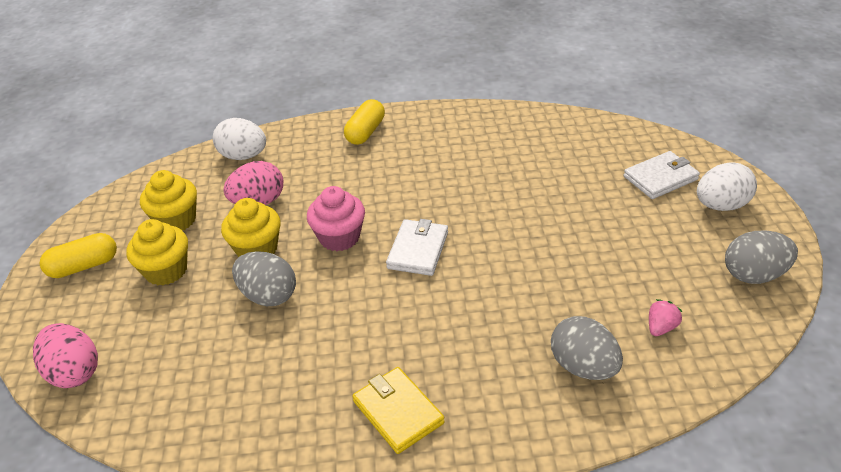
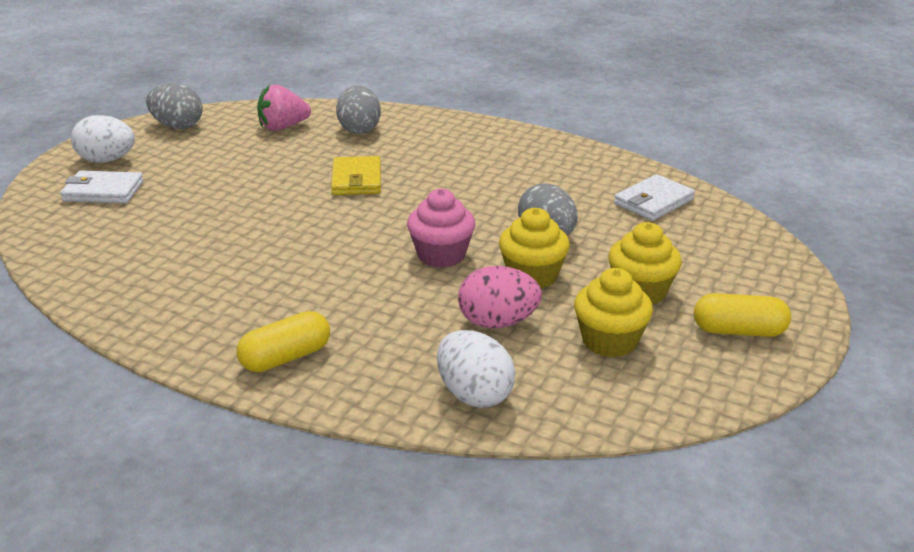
camera: 150 degrees left, 10 degrees down
(74, 372) = (751, 244): pink egg -> none
(398, 412) = (501, 149): yellow wallet -> yellow wallet (356, 180)
(418, 250) = (382, 220): white wallet -> white wallet (653, 202)
(661, 327) = (283, 127): pink strawberry -> pink strawberry, size x1.73

